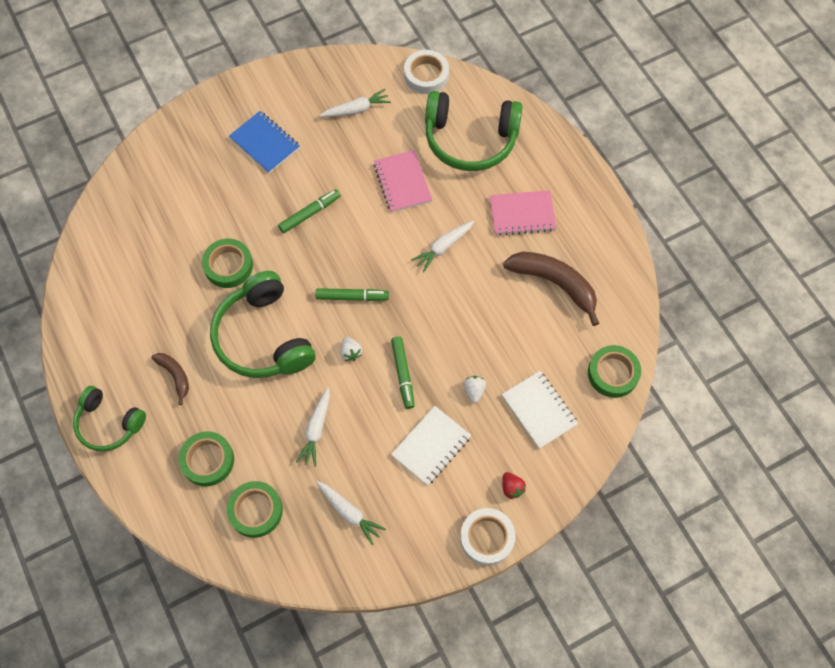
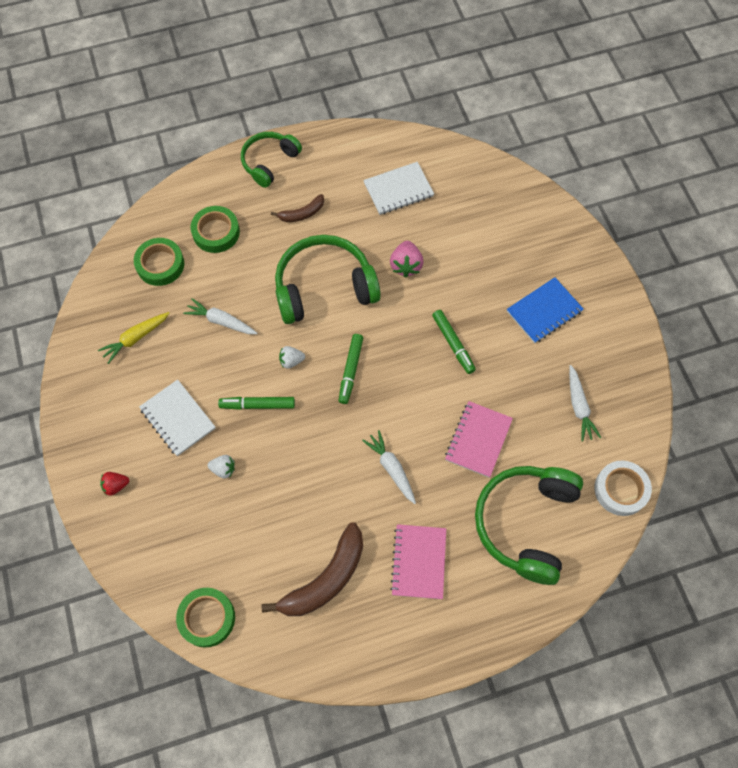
camera: 100 degrees right, 0 degrees up
(228, 266) = (406, 265): green tape -> pink strawberry
(349, 513) = (135, 338): white carrot -> yellow carrot
(402, 182) = (478, 440): pink notebook -> pink notebook turned 60 degrees counterclockwise
(487, 538) = (76, 453): white tape -> none
(539, 410) = (186, 530): white notebook -> white notebook (398, 190)

